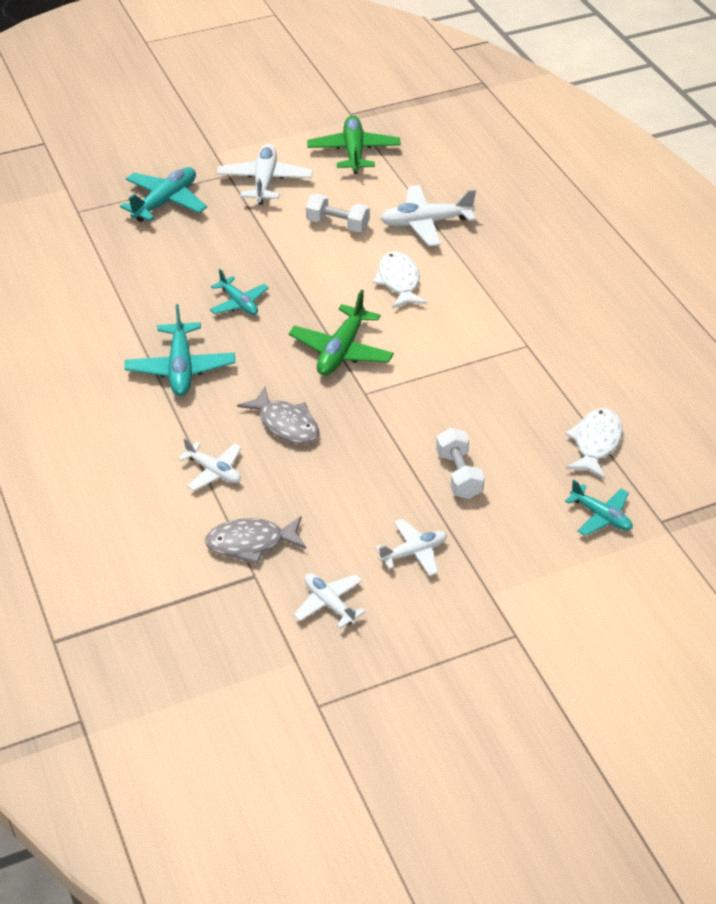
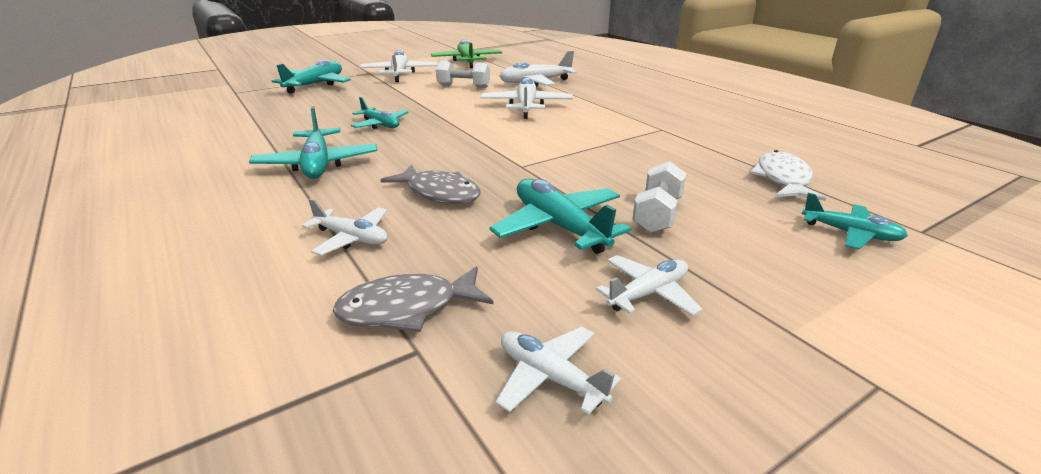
camera: 10 degrees left, 15 degrees down
(341, 351) = (487, 143): green plane -> none
(374, 478) = (559, 226): none -> turquoise plane
(399, 281) = (526, 106): white fish -> white plane
(459, 475) = (657, 214): white dumbbell -> white dumbbell turned 45 degrees clockwise

